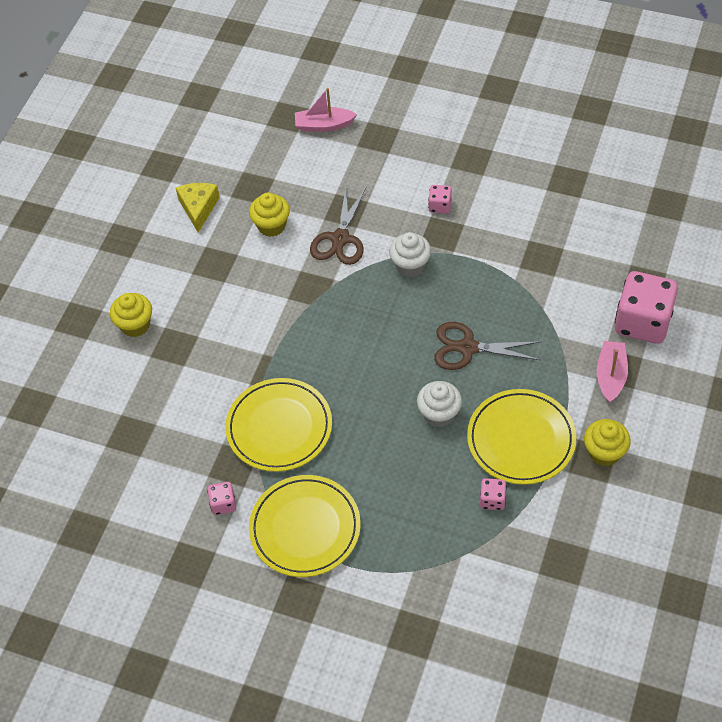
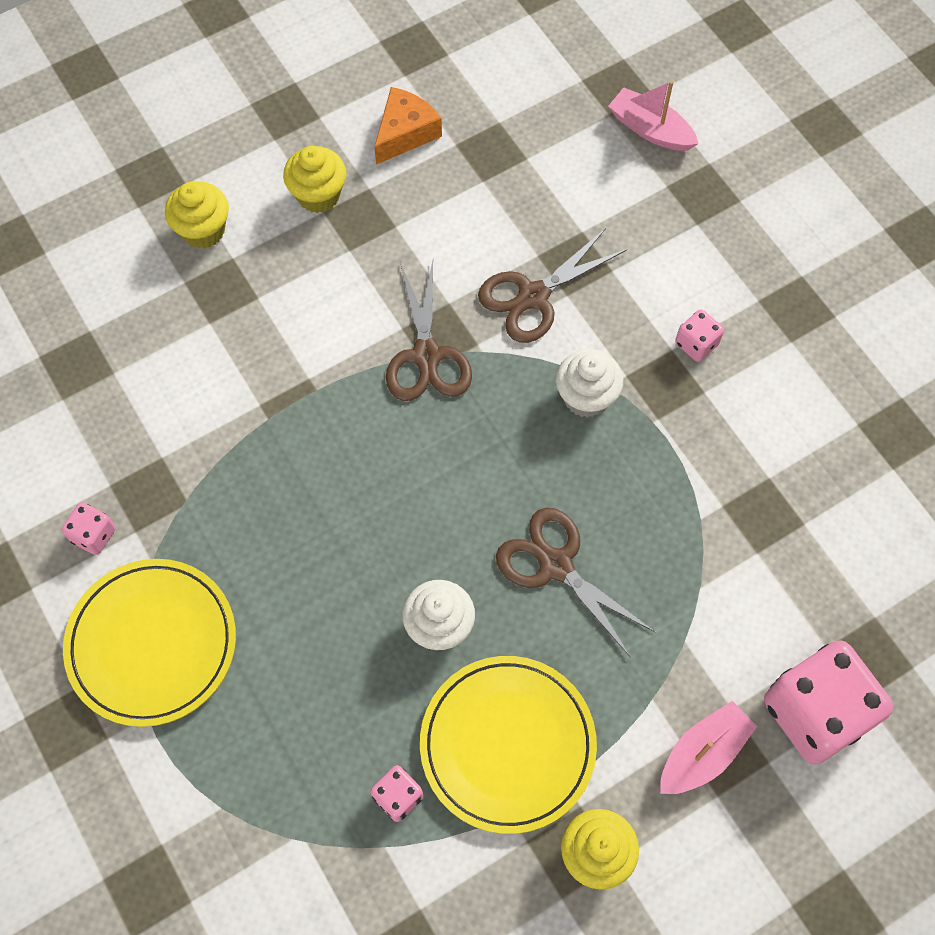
camera: 35 degrees right, 10 degrees up
(198, 208) = (405, 133): yellow cheese -> orange cheese
(271, 226) = (468, 218): yellow cupcake -> yellow cupcake (318, 195)
(279, 427) = (241, 489): yellow plate -> none
(313, 302) = (426, 356): none -> brown scissors

